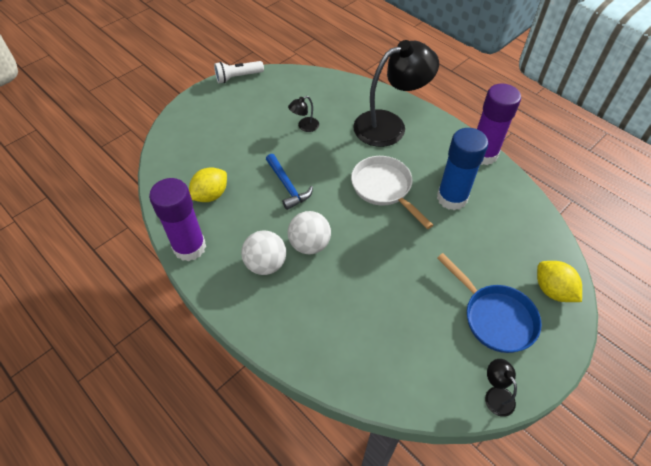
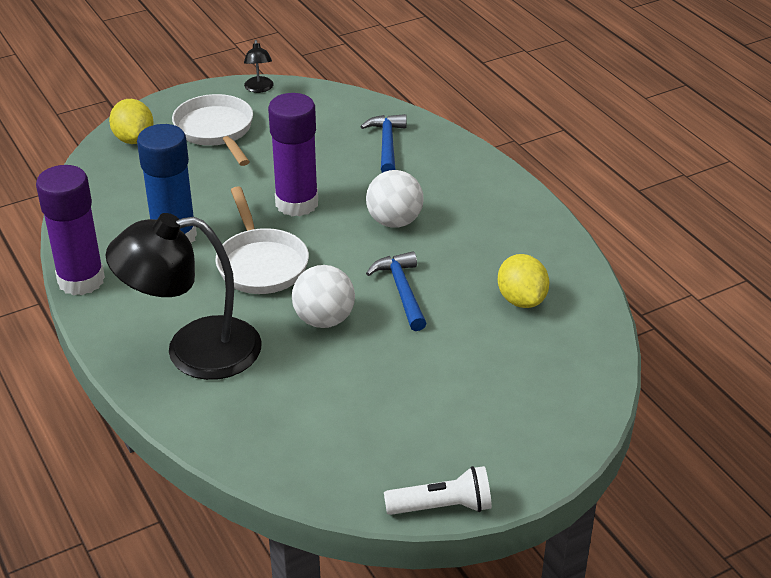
camera: 165 degrees left, 15 degrees down
(189, 247) = (555, 244): purple glue stick -> purple glue stick (297, 203)
(210, 195) = (521, 300): yellow lemon -> yellow lemon turned 75 degrees counterclockwise
(266, 264) = (457, 212): white ball -> white ball (324, 320)
(304, 126) = (342, 375): black lamp -> none
(343, 334) = (387, 144): none -> blue hammer
(494, 317) = (216, 131): blue pan -> white pan

